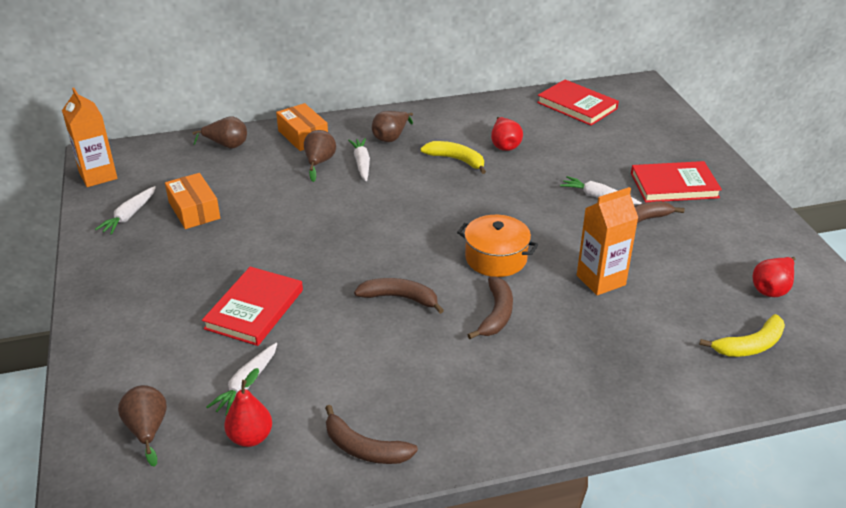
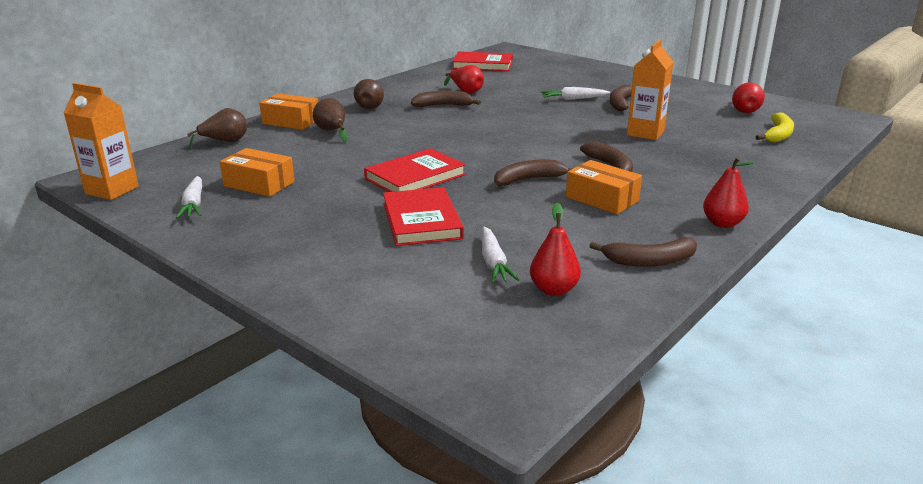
camera: 35 degrees left, 10 degrees down
(147, 430) = (455, 322): brown pear -> none
(361, 163) = (370, 124): white carrot -> none
(429, 353) = (602, 199): none -> orange box
(456, 160) = (443, 105): yellow banana -> brown banana
(492, 439) = (722, 223): none -> red pear
(496, 258) = (560, 142): orange pot -> none
(674, 185) = (610, 84): red book -> red book (415, 176)

